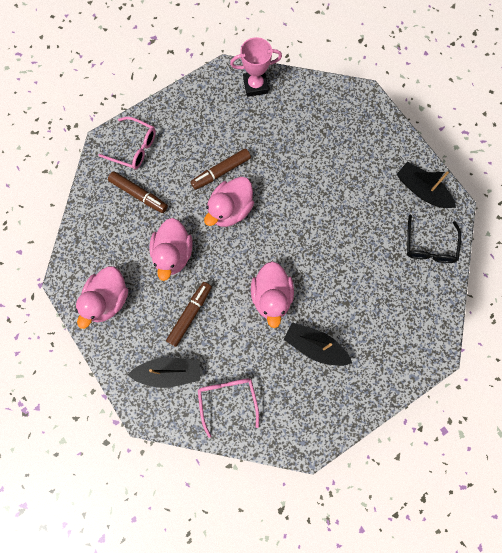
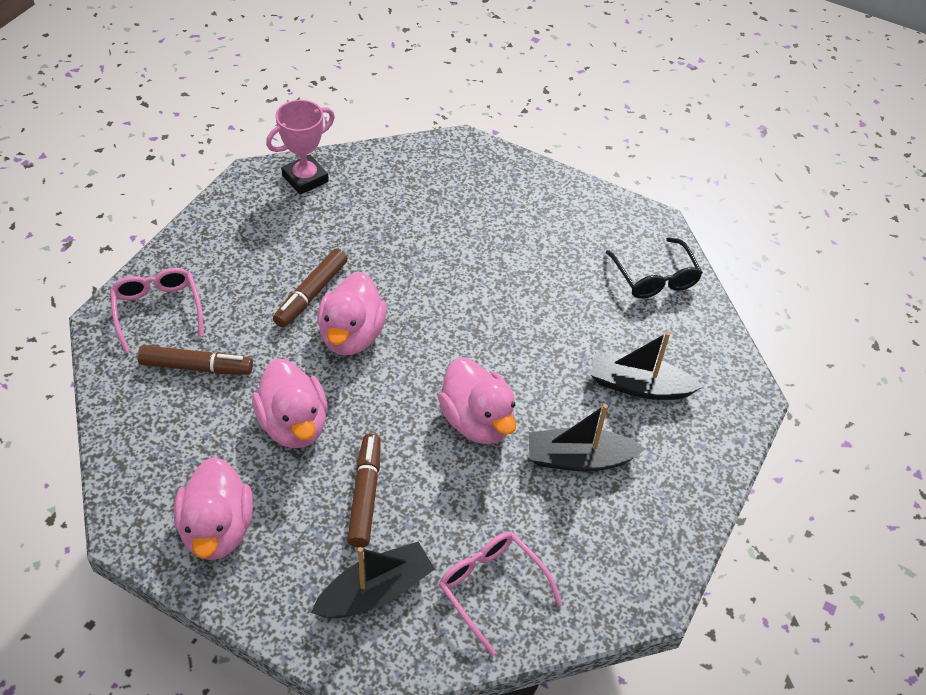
camera: 30 degrees left, 25 degrees down
(134, 148) = (158, 310): pink glasses -> pink glasses turned 105 degrees counterclockwise
(422, 190) = (604, 220): black boat -> black boat (639, 386)

